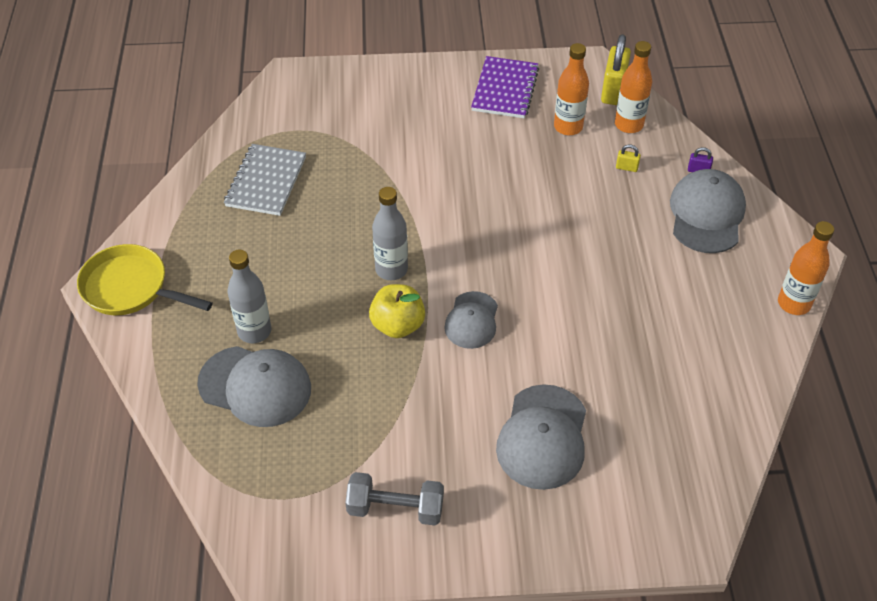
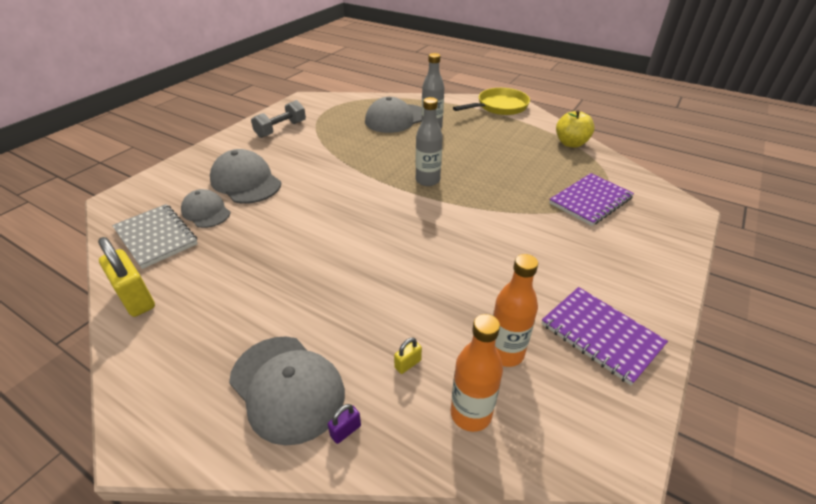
camera: 125 degrees right, 10 degrees down
(266, 182) = (555, 164): grey notebook -> grey notebook (156, 237)
(325, 136) = (590, 201): none -> purple notebook
(398, 325) = (382, 167): yellow apple -> yellow apple (571, 143)
(472, 320) = (352, 192): grey cap -> grey cap (206, 212)
(613, 91) = (545, 442): yellow padlock -> yellow padlock (136, 298)
(794, 303) = (130, 374): orange bottle -> none

